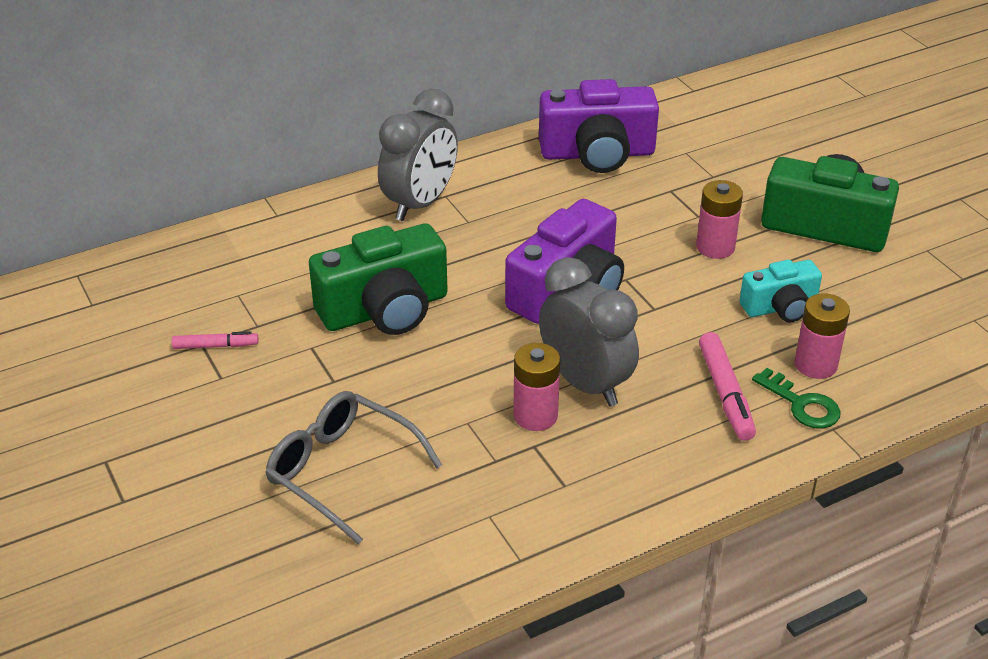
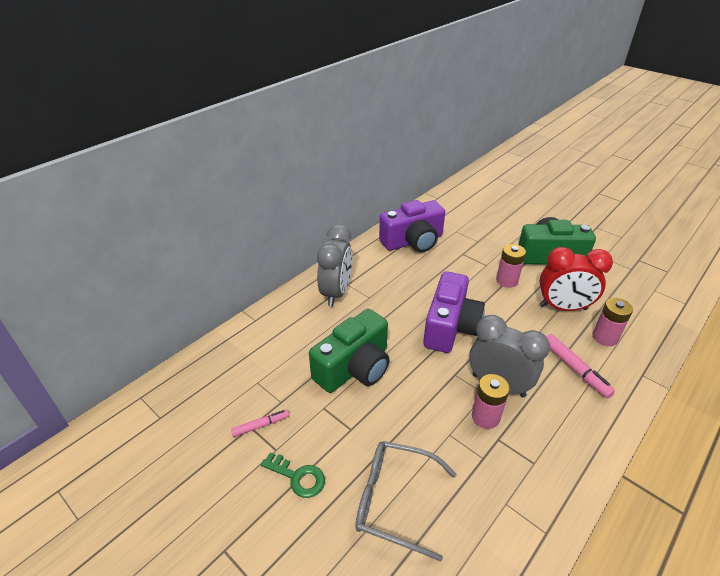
camera: 20 degrees left, 0 degrees up
(780, 307) = (563, 307): turquoise camera -> red clock
(802, 404) = (617, 364): green key -> green key (298, 477)

